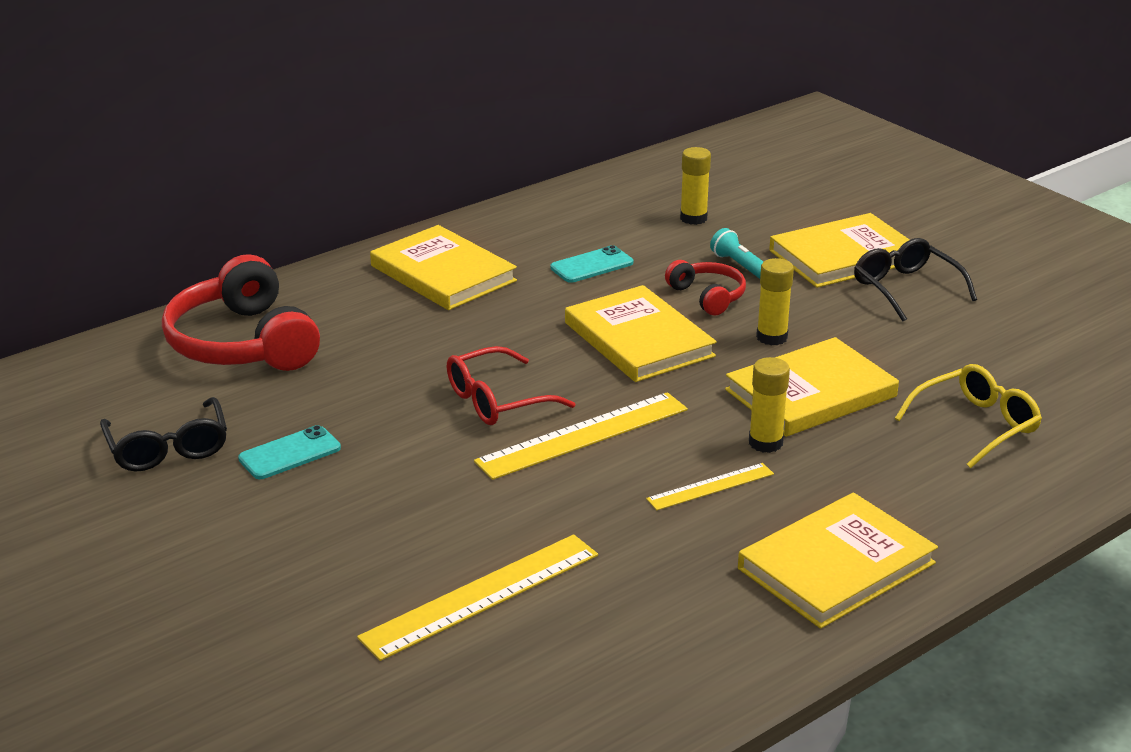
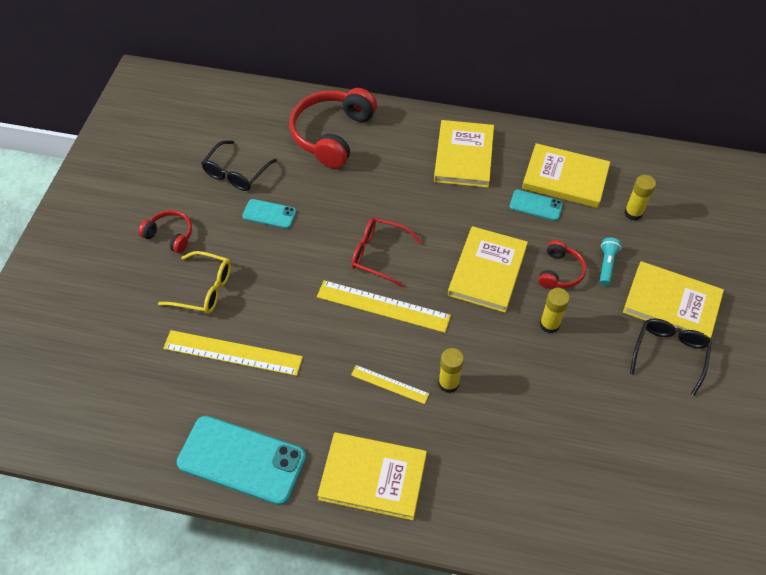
camera: 50 degrees right, 25 degrees up
(178, 559) = (170, 235): none -> red headphones
(675, 670) = (242, 460): none -> turquoise phone
(811, 393) = (513, 375): yellow book -> yellow book (565, 178)
(975, 425) = (559, 469): yellow glasses -> yellow glasses (204, 289)

